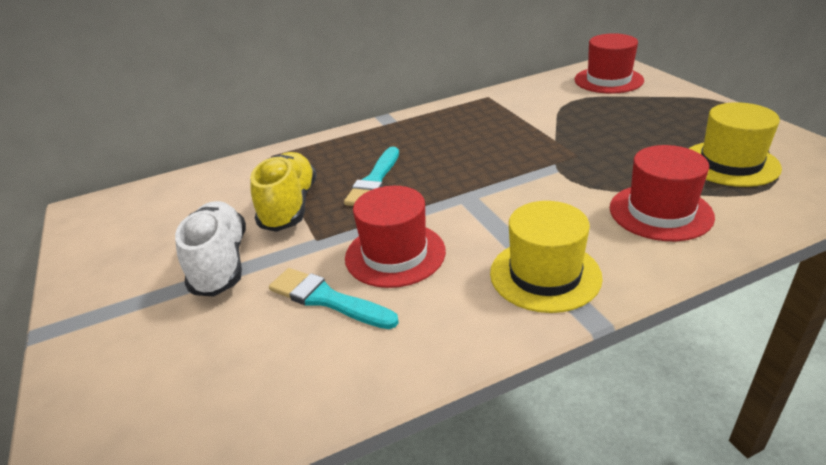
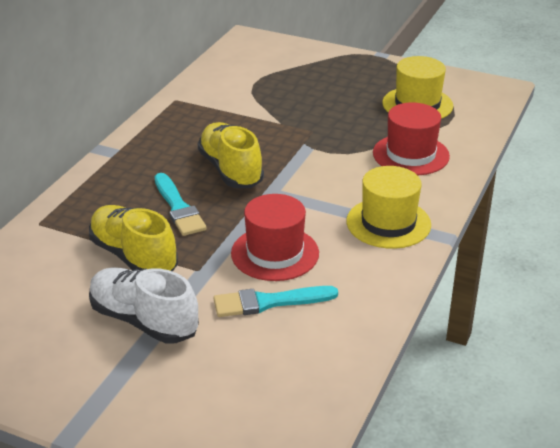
camera: 45 degrees left, 0 degrees up
(457, 165) = (231, 170): none -> yellow shoe
(608, 80) = (261, 55): red hat -> none

